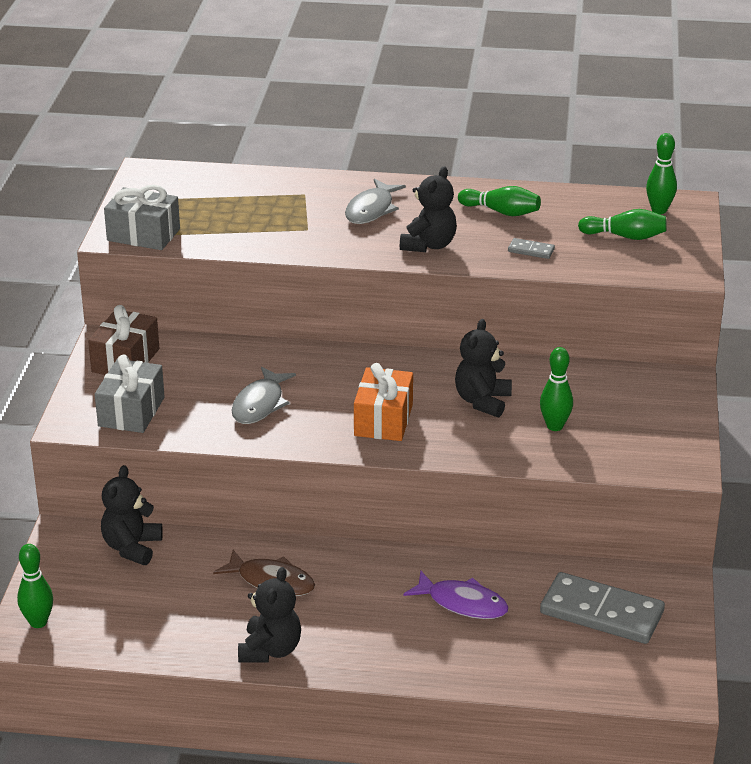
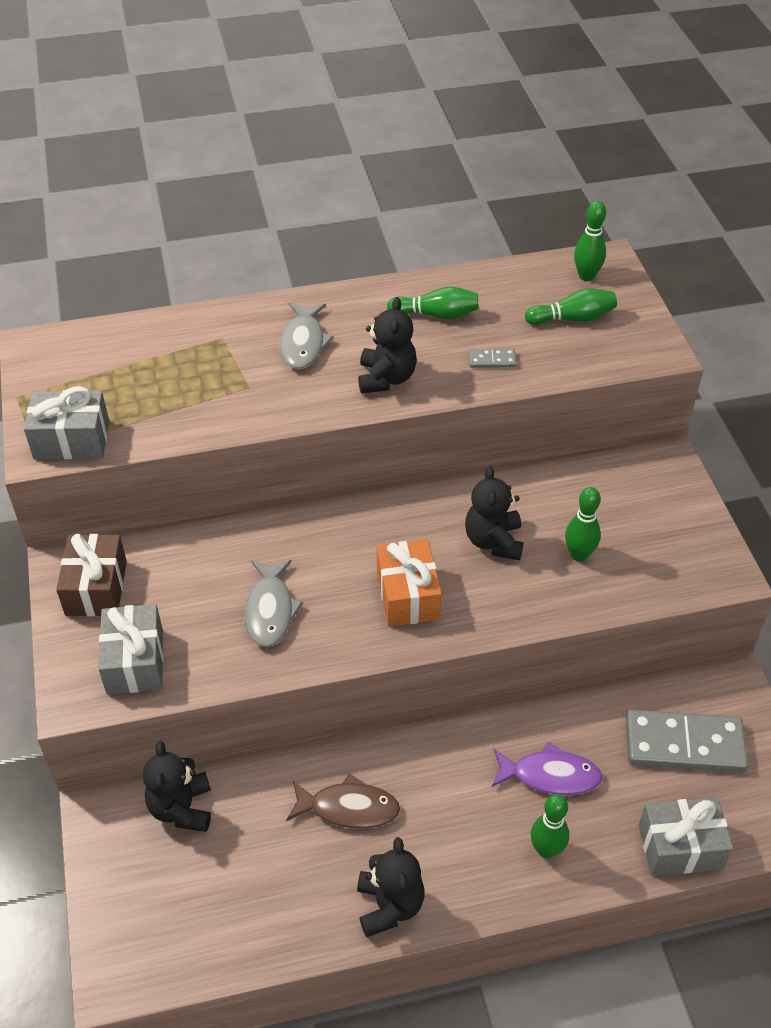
camera: 20 degrees left, 15 degrees up
(38, 622) = (123, 951): green bowling pin -> green bowling pin (546, 850)
(552, 678) = (680, 846): none -> grey gift

